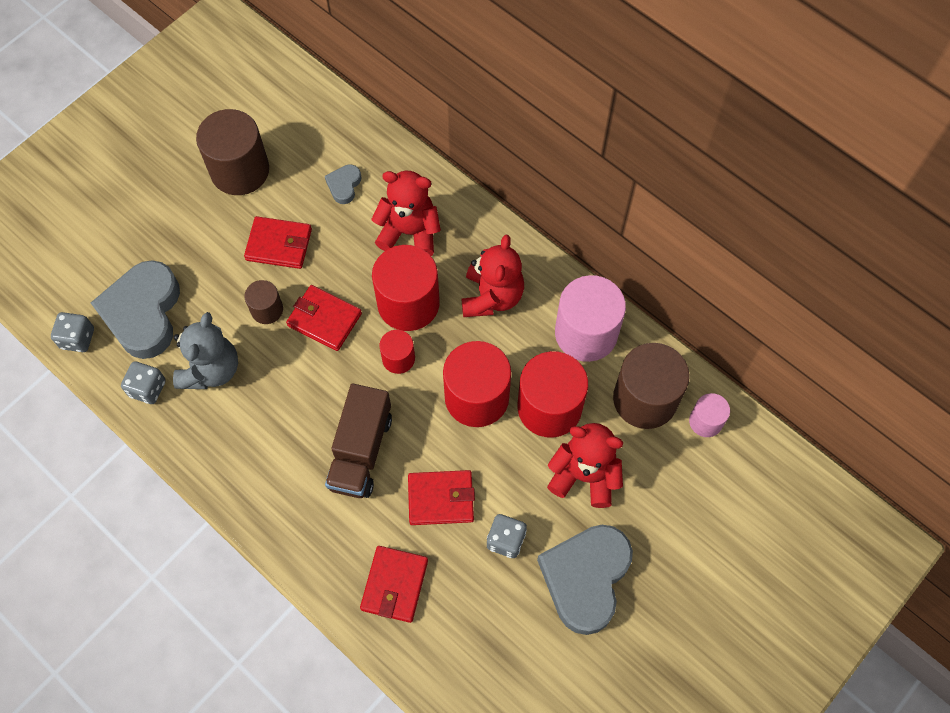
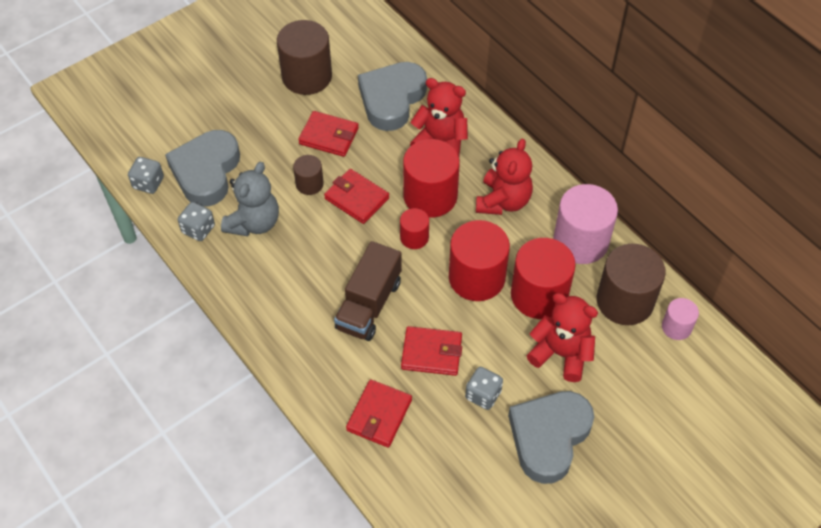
camera: 10 degrees right, 10 degrees down
(344, 185) = (392, 99): grey heart -> grey heart, size x2.24

